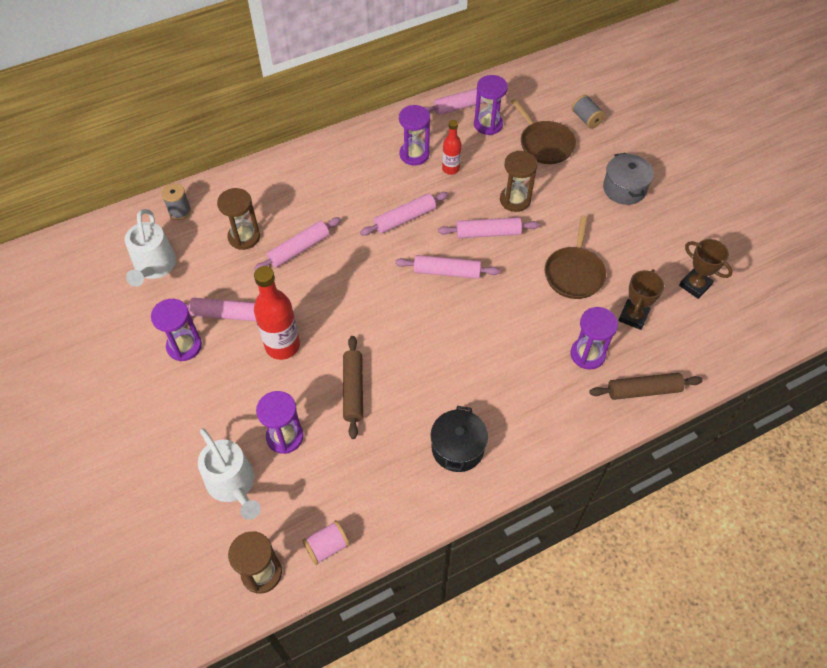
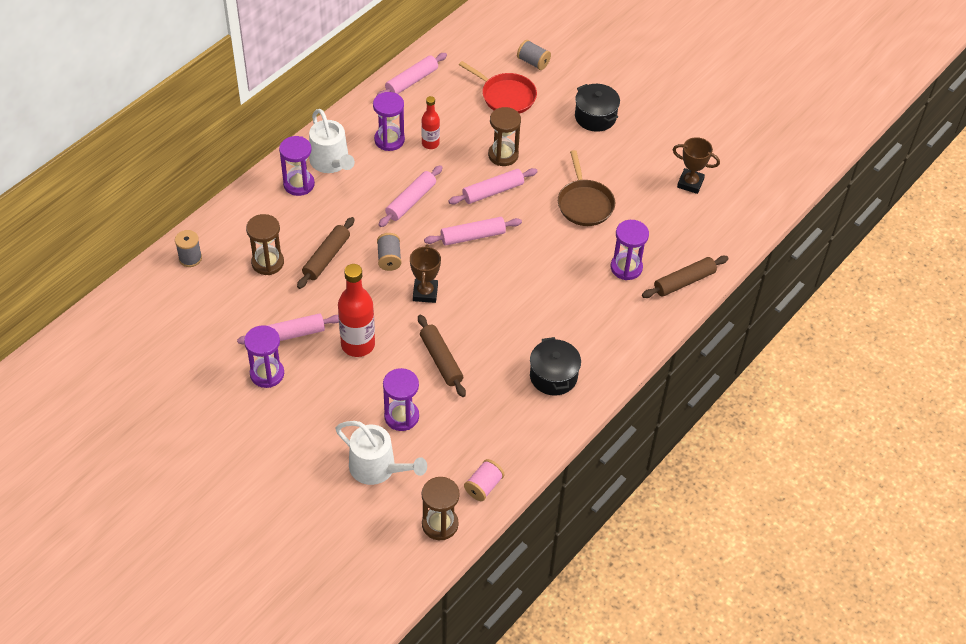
camera: 25 degrees left, 5 degrees down
(154, 267) = (195, 315): white watering can -> white watering can (331, 162)
(299, 249) = (326, 257): pink rolling pin -> brown rolling pin
(356, 268) = (389, 258): none -> grey spool
(488, 124) = (445, 92): purple hourglass -> purple hourglass (299, 184)
(545, 144) = (506, 96): brown pan -> red pan
(624, 189) = (595, 117): grey pot -> black pot
(633, 316) = (650, 225): brown trophy -> brown trophy (425, 293)

